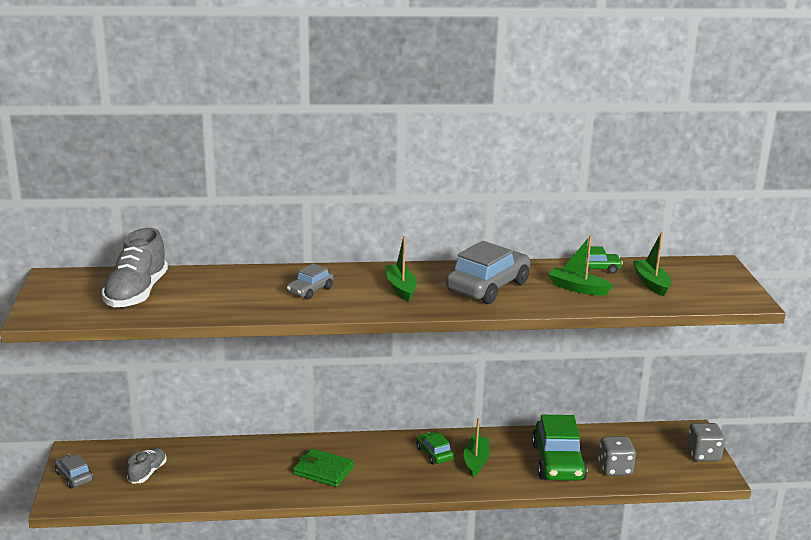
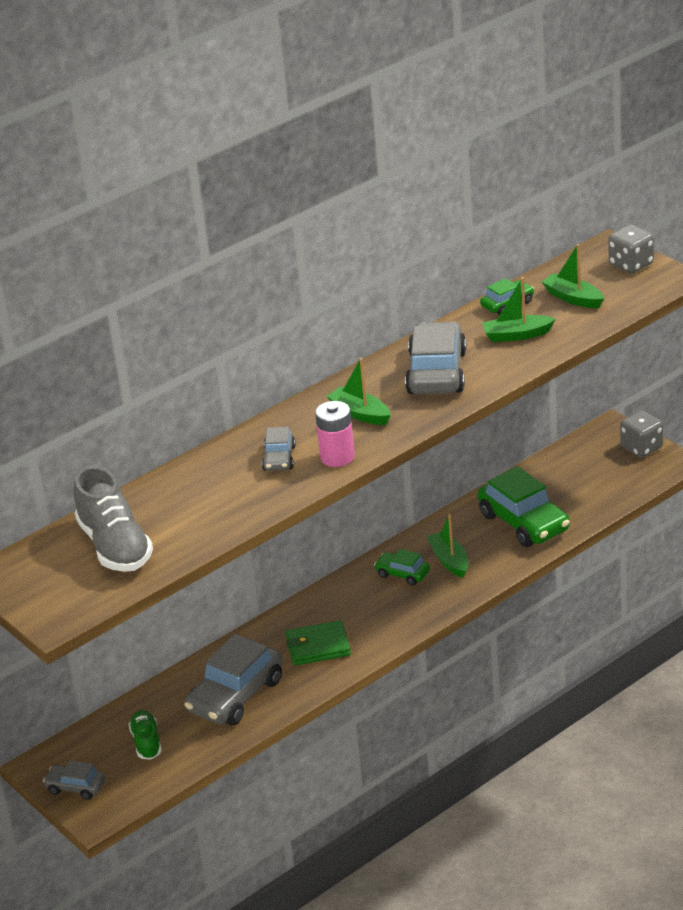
camera: 30 degrees left, 10 degrees up
(147, 473) = (146, 742): grey shoe -> green shoe
(235, 473) = (235, 695): none -> grey car
(347, 306) = (337, 457): none -> pink battery
(615, 469) = (580, 502): grey dice -> grey dice (631, 264)

